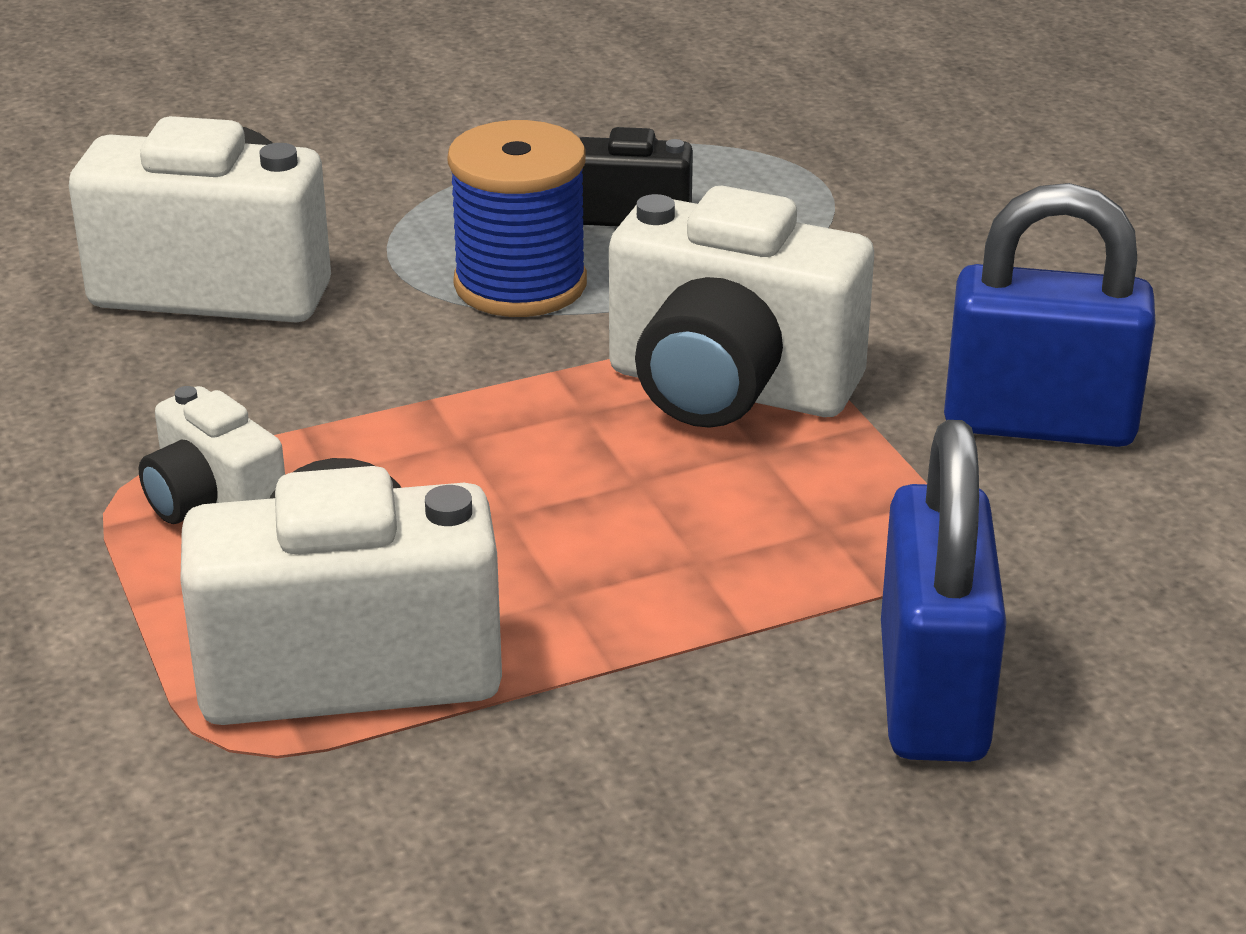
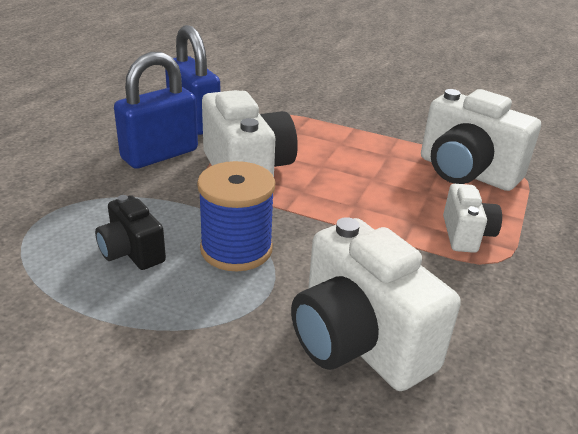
camera: 135 degrees left, 0 degrees up
(932, 693) = (334, 102): blue padlock -> blue padlock (160, 155)

